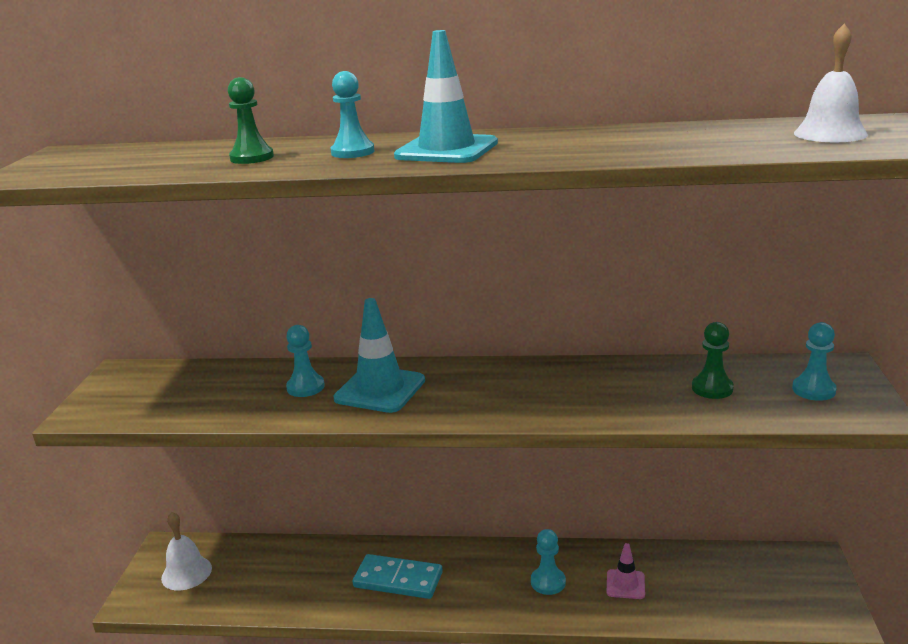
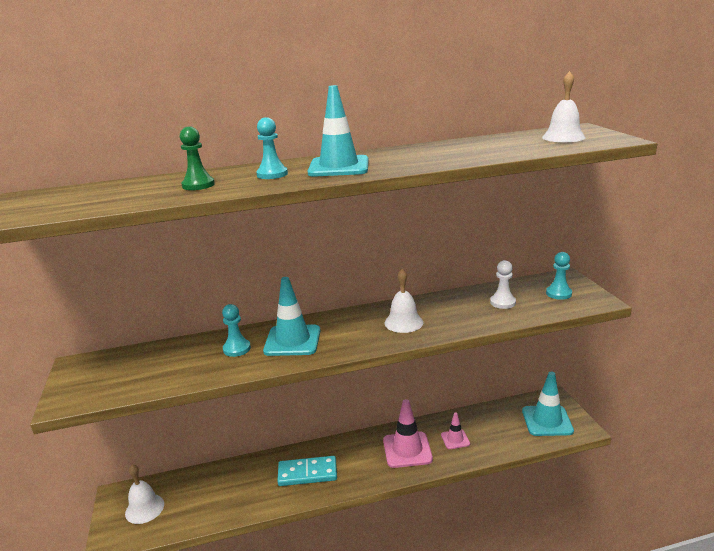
camera: 20 degrees left, 0 degrees up
(544, 392) = (403, 322): none -> white bell
(548, 582) = (407, 450): turquoise pawn -> pink traffic cone
(712, 388) = (502, 302): green pawn -> white pawn
(785, 592) = (547, 421): none -> turquoise traffic cone

